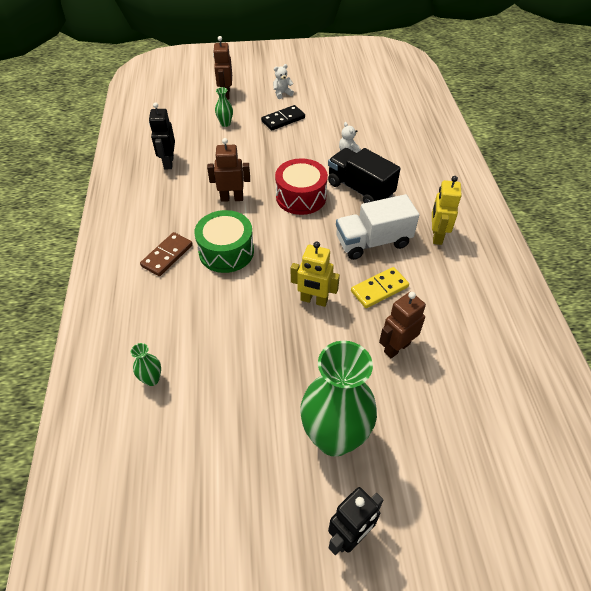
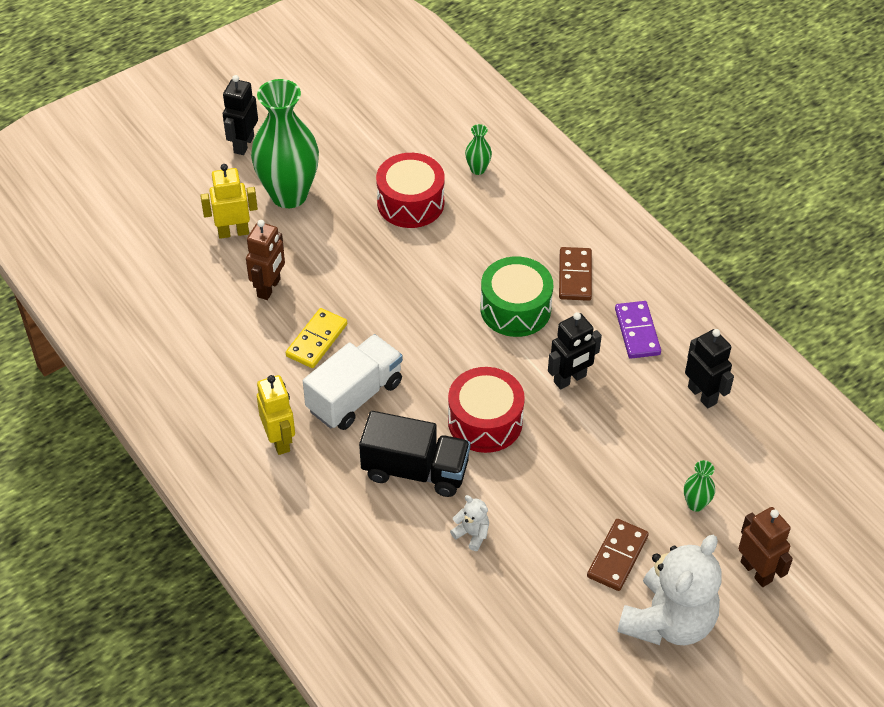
camera: 150 degrees right, 0 degrees up
(166, 206) = (637, 332): none -> purple domino
(232, 198) = (570, 379): brown robot -> black robot
(233, 373) = (410, 203): none -> red drum
(282, 93) = (668, 621): white teddy bear -> white teddy bear, size x2.46
(283, 120) = (617, 556): black domino -> brown domino
(314, 300) = (380, 298): yellow robot -> yellow robot (233, 232)

